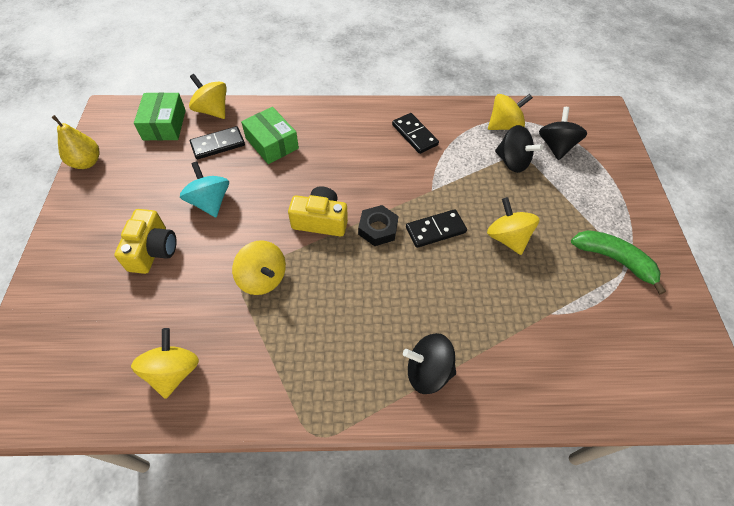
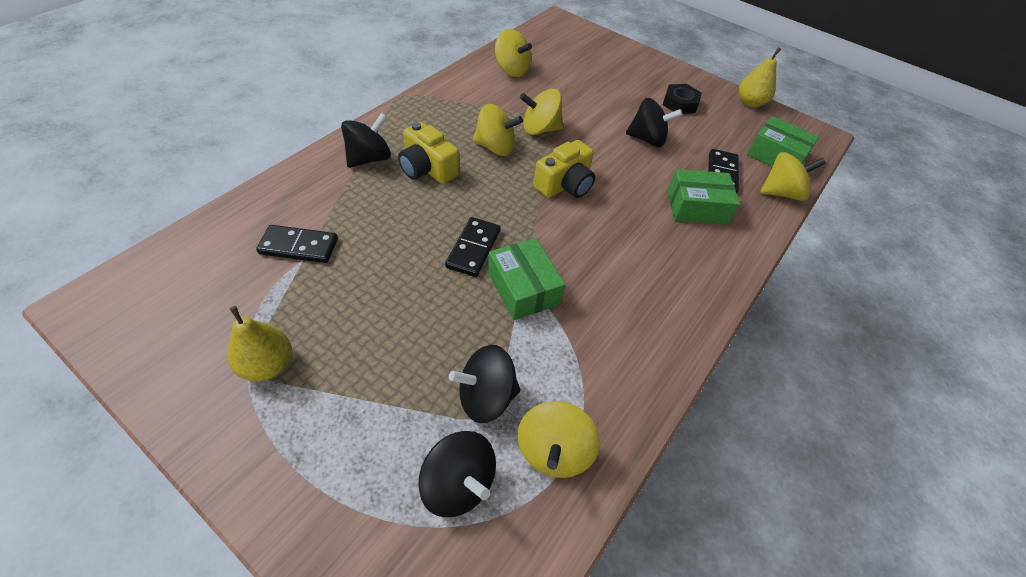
camera: 125 degrees right, 5 degrees down
(153, 250) = (621, 97): yellow camera -> yellow camera (427, 168)
(210, 202) = (647, 139): turquoise spinning top -> black spinning top
(378, 229) = (518, 212): black nut -> black nut (680, 103)
(414, 135) = (619, 329): black domino -> black domino (299, 246)
(435, 187) = (523, 288): none -> green box
(507, 238) = (402, 295): yellow spinning top -> yellow spinning top (495, 147)
(614, 260) = (268, 365): green banana -> yellow pear

